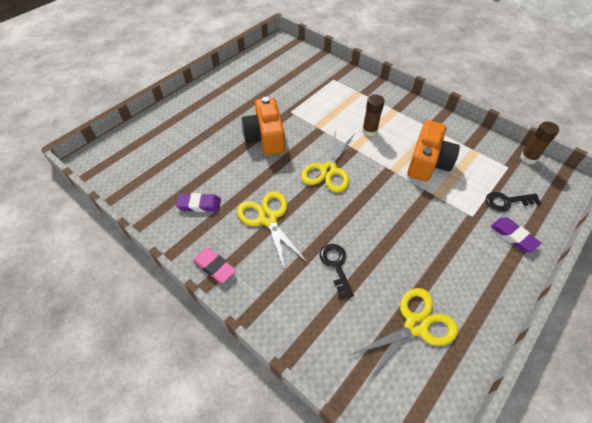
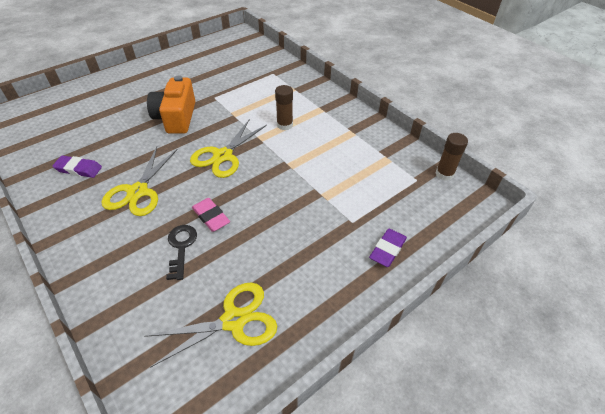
camera: 10 degrees right, 5 degrees down
(214, 267) = (61, 228): pink eraser -> pink eraser (211, 217)
(268, 218) = (138, 192): yellow scissors -> yellow scissors turned 150 degrees counterclockwise
(428, 162) = (330, 163): orange camera -> none
(507, 201) = (398, 214): black key -> none
(513, 236) = (387, 249): purple eraser -> purple eraser turned 60 degrees clockwise

